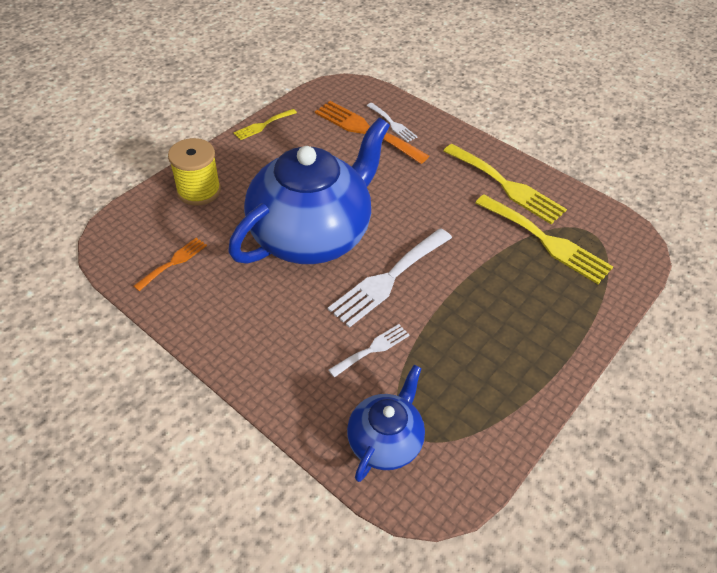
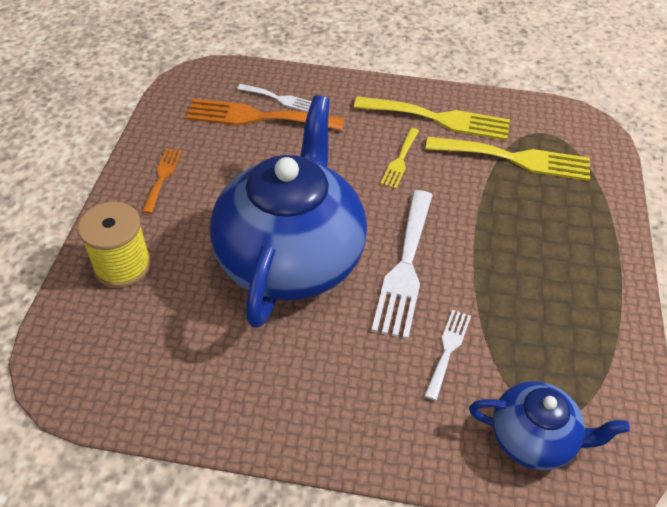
camera: 30 degrees left, 0 degrees up
(173, 262) = (160, 364): orange fork -> orange fork (162, 177)
(263, 125) = (138, 156): yellow fork -> yellow fork (400, 160)
(385, 441) = (533, 438): blue teapot -> blue teapot turned 105 degrees clockwise

